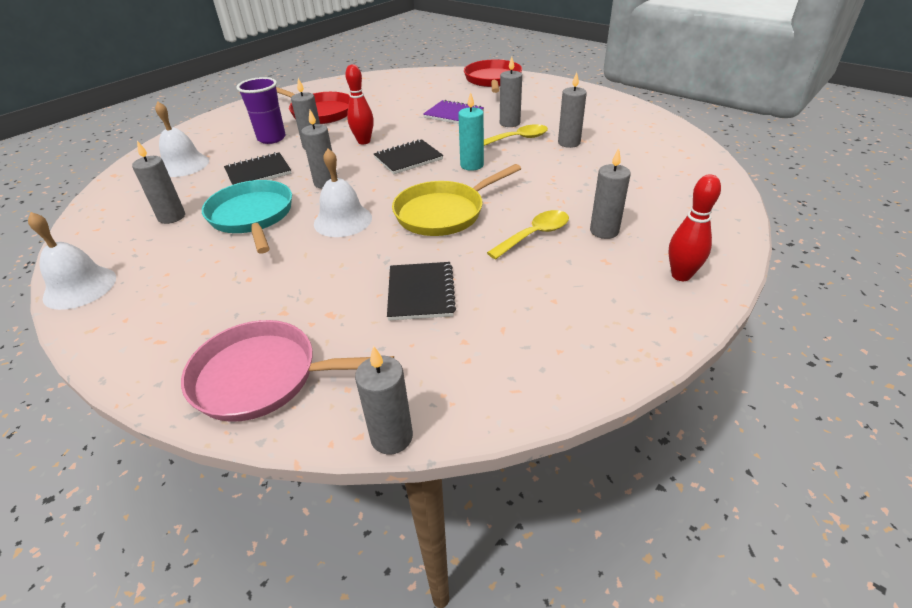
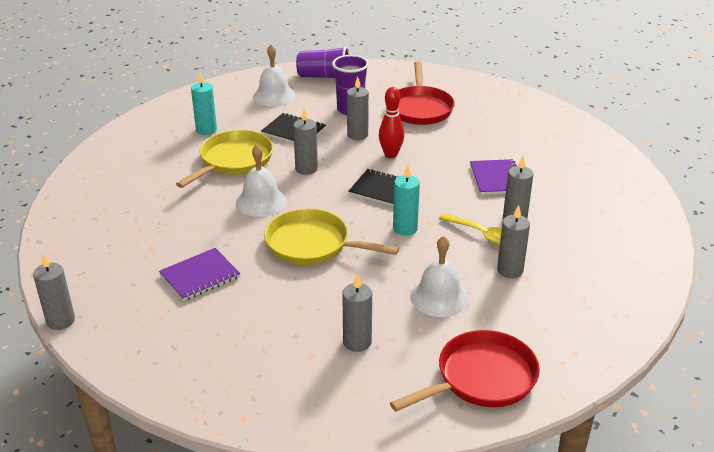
camera: 55 degrees right, 5 degrees down
(80, 287) = (112, 142): white bell -> white bell (439, 297)
(172, 217) = (206, 130): grey candle -> turquoise candle
(201, 134) = (324, 77): none -> purple cup
(252, 216) = (233, 161): turquoise pan -> yellow pan
(263, 377) = (80, 250): pink pan -> none
(421, 293) = (200, 276): black notebook -> purple notebook
(493, 80) = (610, 170): red pan -> red pan (481, 378)
(534, 235) = (318, 304): yellow spoon -> none
(681, 275) = (321, 406): red bowling pin -> none

